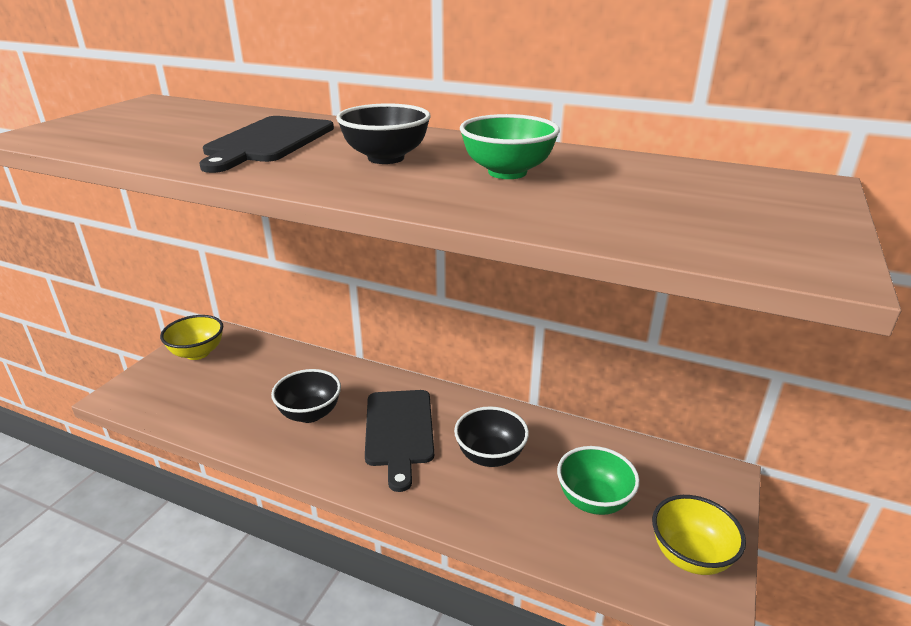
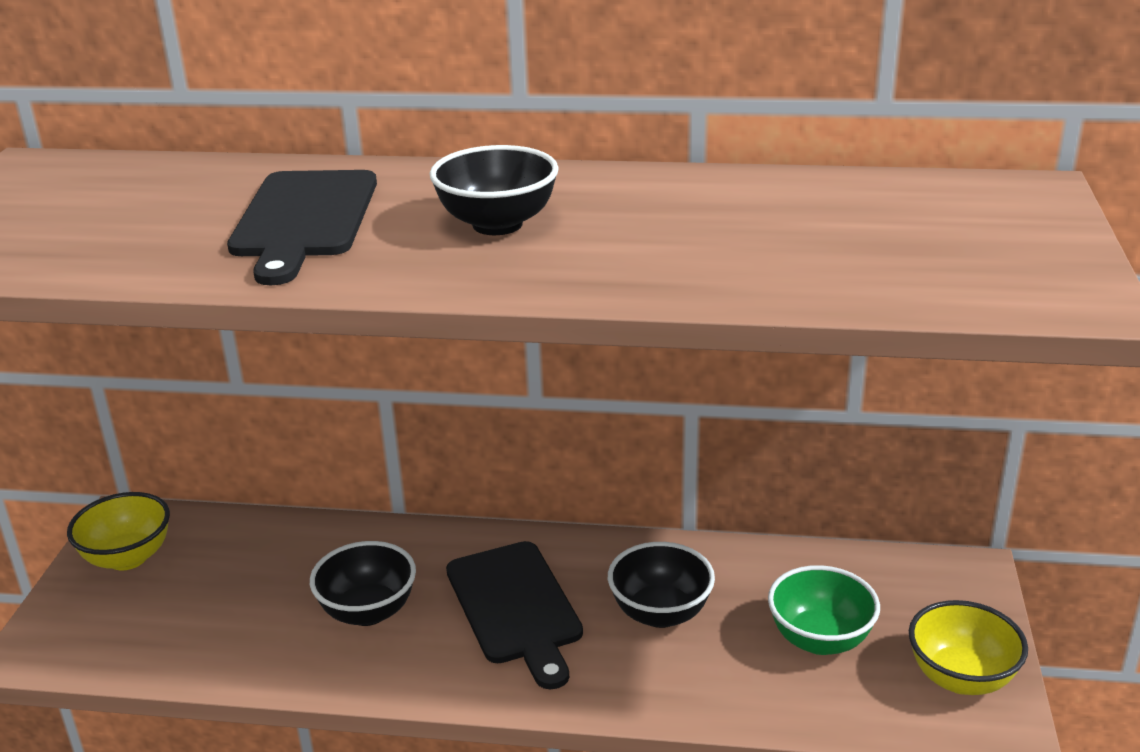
camera: 15 degrees left, 0 degrees up
(507, 172) = (673, 225): green bowl -> none

